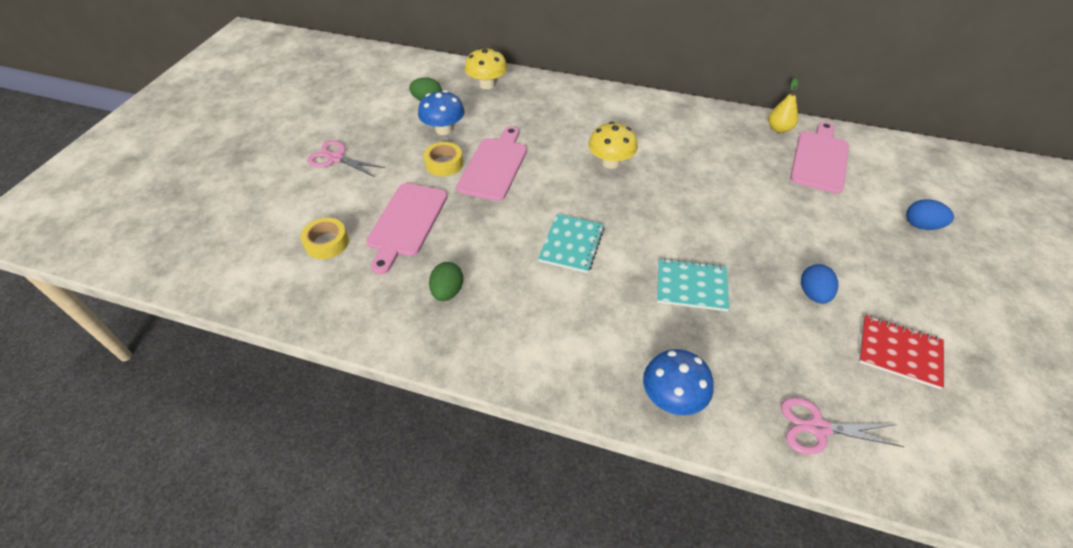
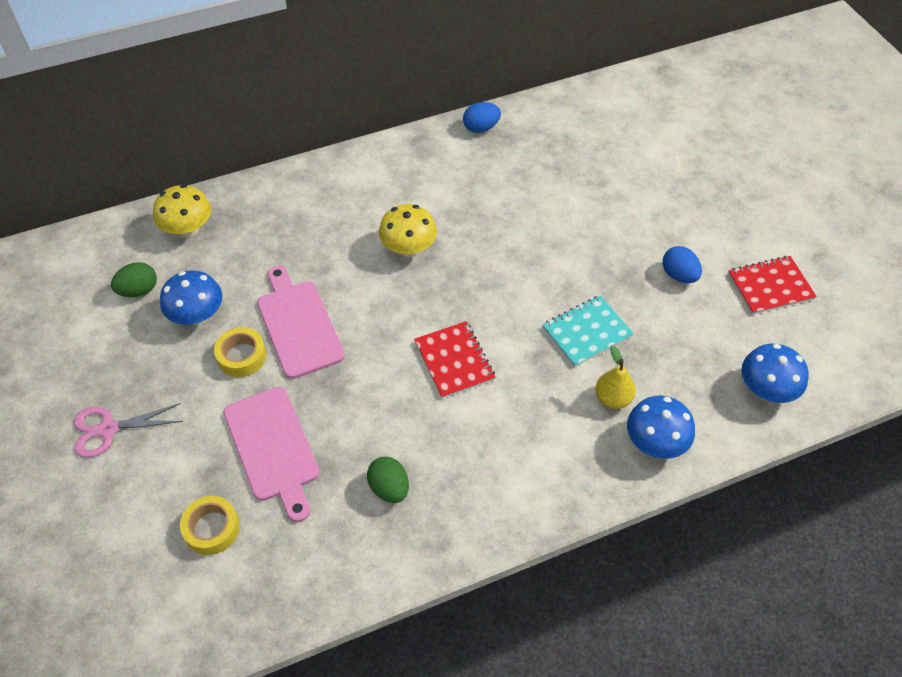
camera: 40 degrees left, 5 degrees up
(571, 244) = (454, 361): turquoise notebook -> red notebook
(779, 129) = (524, 118): yellow pear -> yellow pear (612, 398)
(818, 428) = (766, 389): pink scissors -> blue mushroom
(820, 159) = (583, 133): pink cutting board -> none
(921, 225) = (704, 156): blue egg -> blue egg (481, 128)

